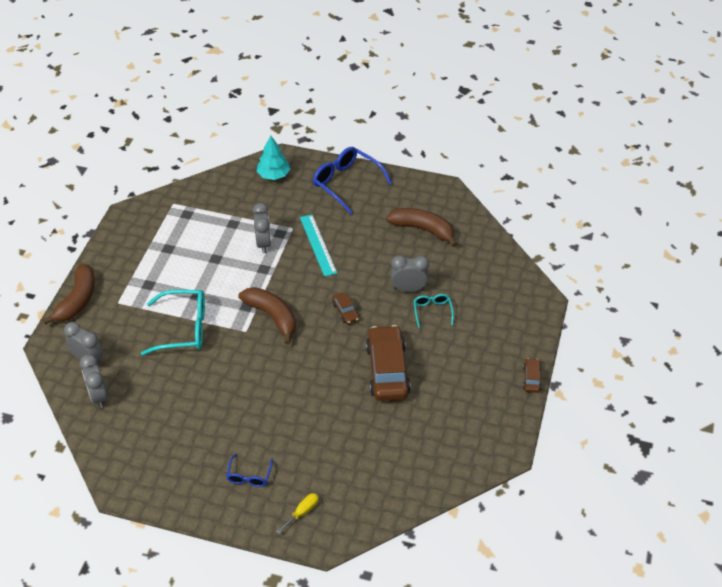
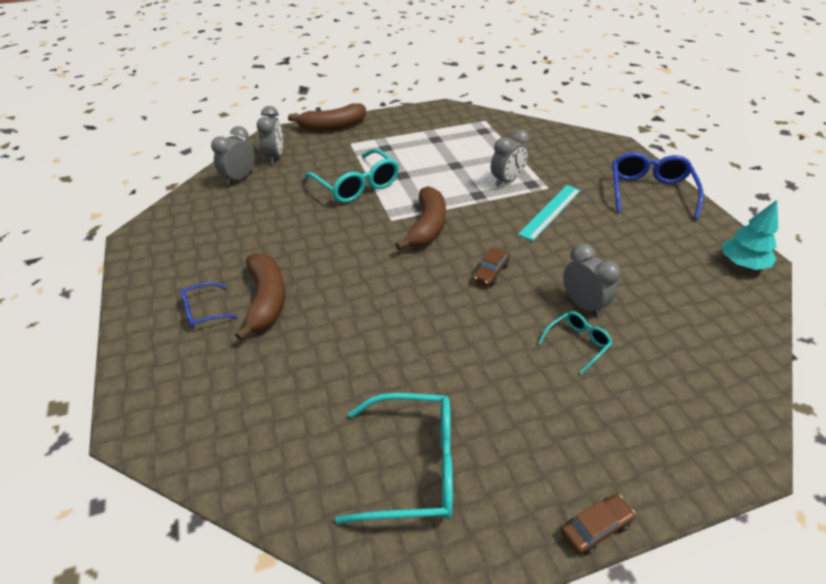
camera: 55 degrees right, 5 degrees down
(273, 175) = (590, 150): turquoise tree -> turquoise tree (742, 264)
(302, 512) = (173, 381): yellow screwdriver -> none
(387, 370) = (446, 349): brown car -> none
(423, 229) = (678, 273): brown banana -> brown banana (266, 300)
(450, 427) = (414, 466): none -> turquoise glasses

